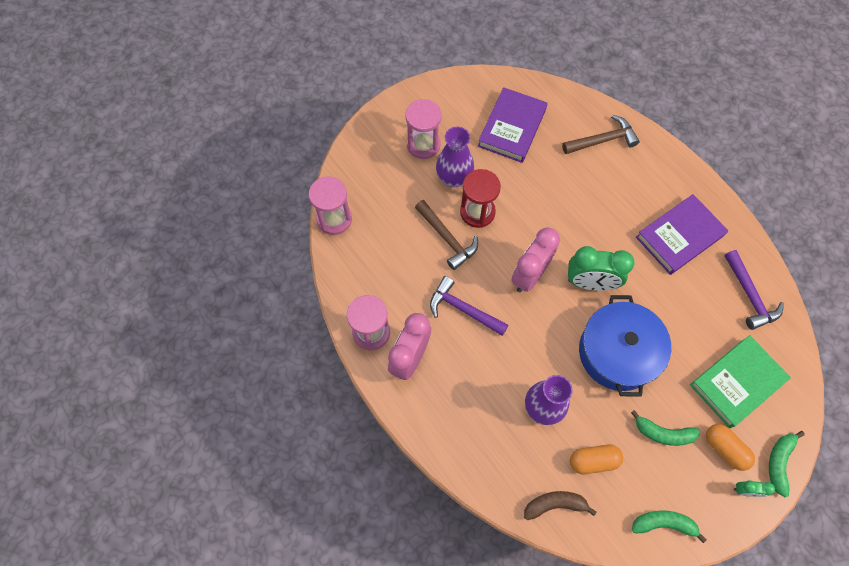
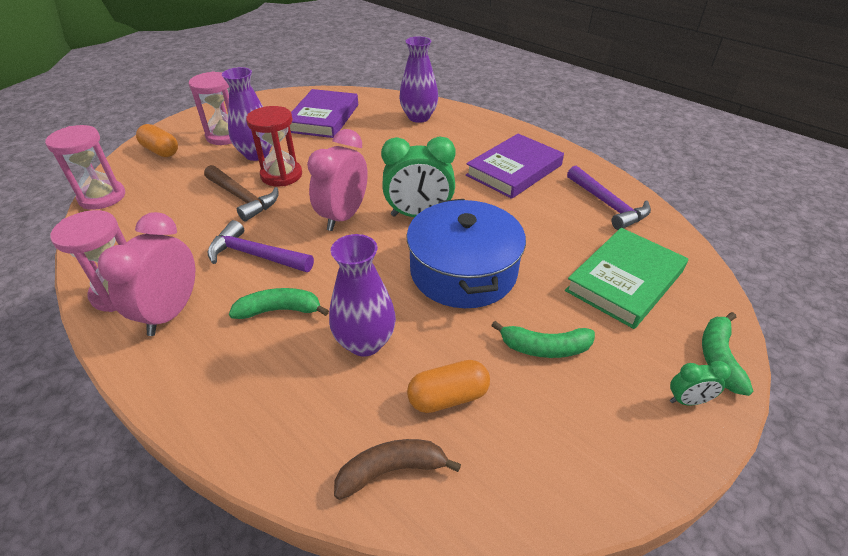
camera: 10 degrees left, 25 degrees down
(603, 140) = (419, 117): brown hammer -> purple vase
(664, 523) = (579, 469): green banana -> green banana (280, 310)
(725, 448) = (637, 353): orange capsule -> orange capsule (161, 151)

